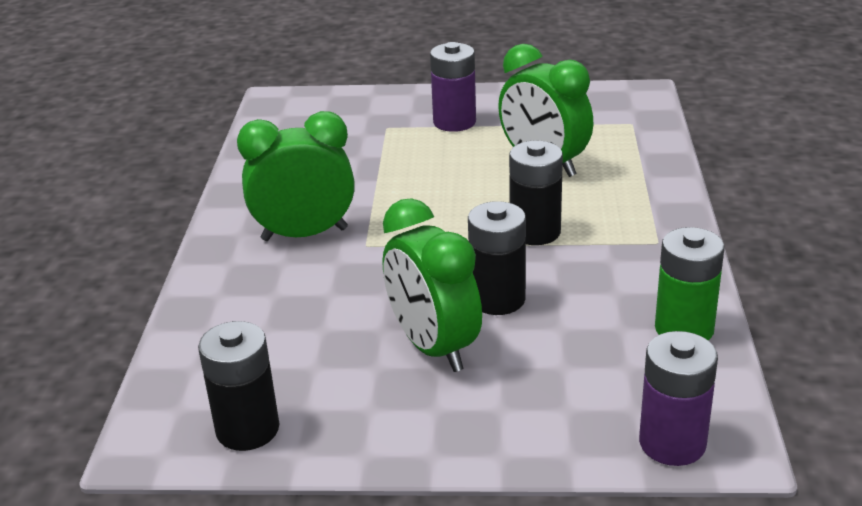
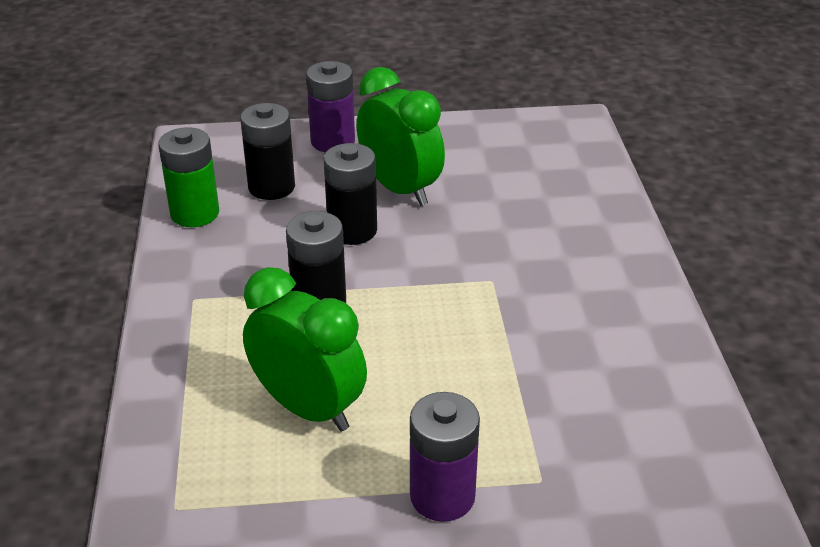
camera: 170 degrees right, 5 degrees up
(247, 429) = (515, 132): black battery -> black battery (271, 187)
(304, 234) = (561, 288): green clock -> none
(672, 443) = (227, 140): purple battery -> purple battery (333, 141)

